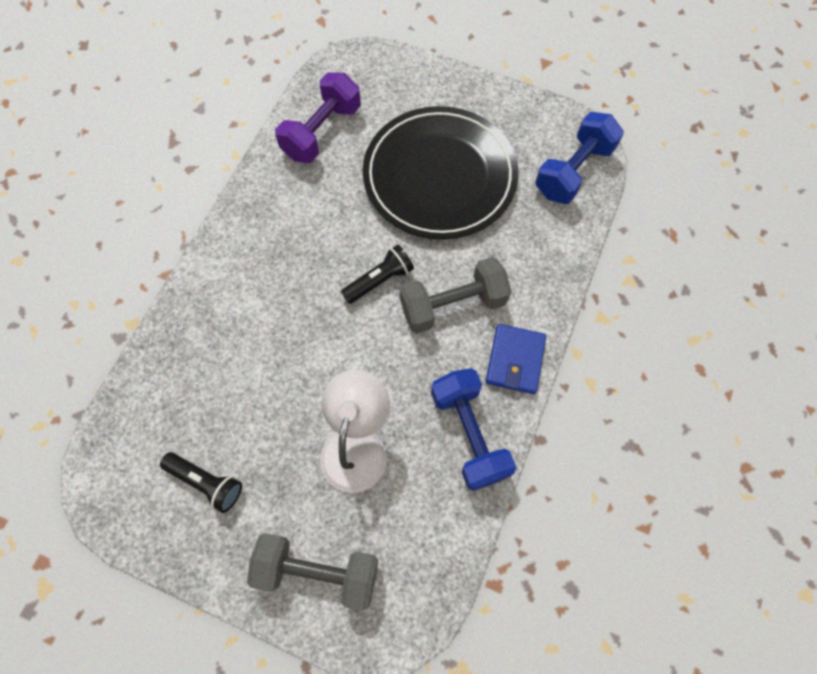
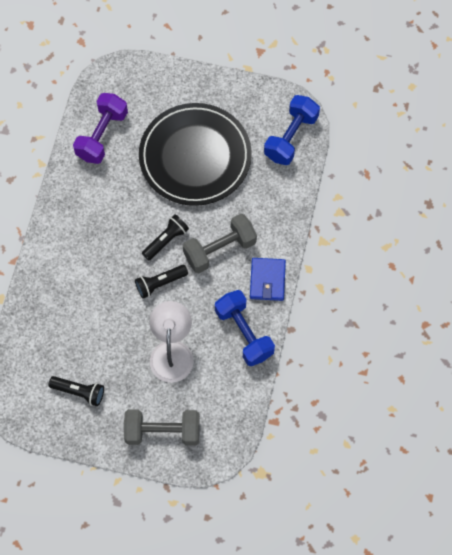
camera: 10 degrees left, 0 degrees up
(359, 339) = (160, 283): none -> black flashlight

